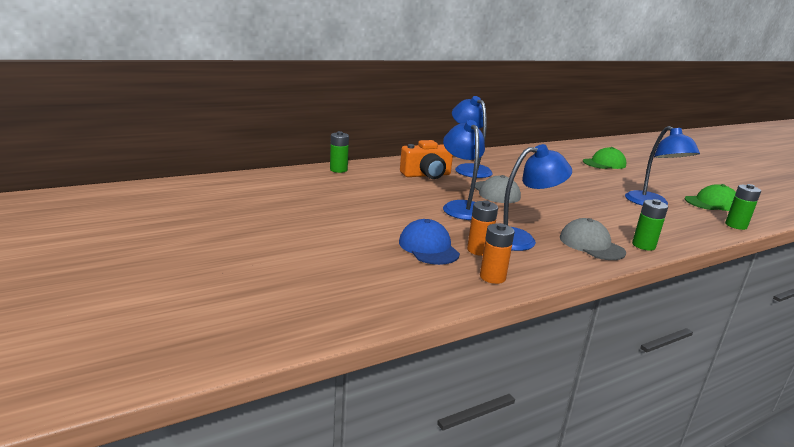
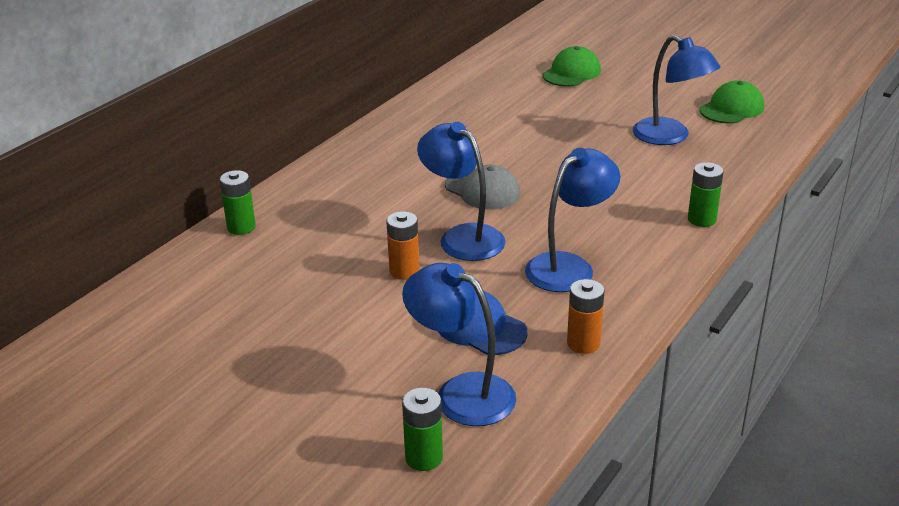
camera: 25 degrees left, 10 degrees up
(426, 175) = (369, 190): orange camera -> none
(468, 169) = (413, 153): blue lamp -> blue lamp (461, 393)
(478, 250) = (538, 306): orange battery -> orange battery (404, 271)
(591, 245) = (649, 242): grey cap -> none
(736, 225) = (774, 142): green battery -> green battery (424, 458)

